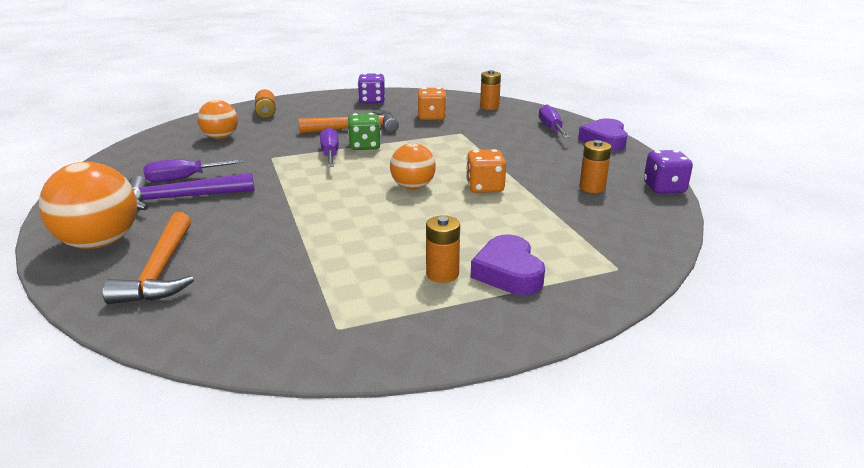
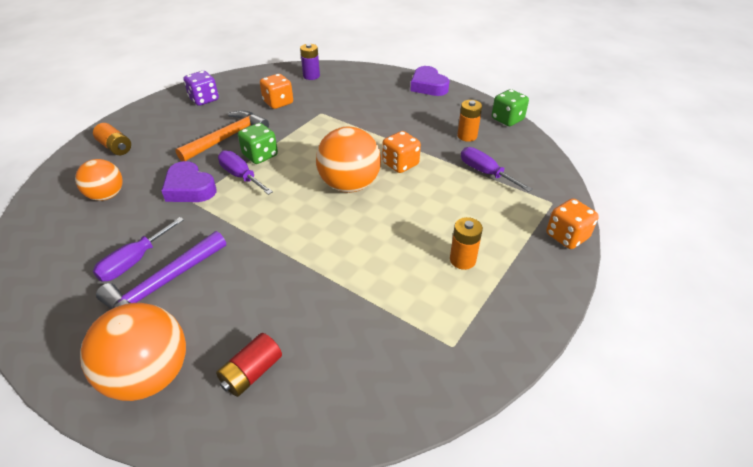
camera: 35 degrees left, 15 degrees up
(161, 271) = (252, 372): orange hammer -> red battery
(413, 187) = (349, 185): orange ball -> orange ball, size x1.58
(489, 107) = (311, 76): orange battery -> purple battery
(508, 272) = (499, 237): purple heart -> purple heart (189, 188)
(551, 128) = (381, 85): purple screwdriver -> purple screwdriver (485, 173)
(593, 301) = (567, 236): none -> orange dice
(664, 188) = (507, 119): purple dice -> green dice

